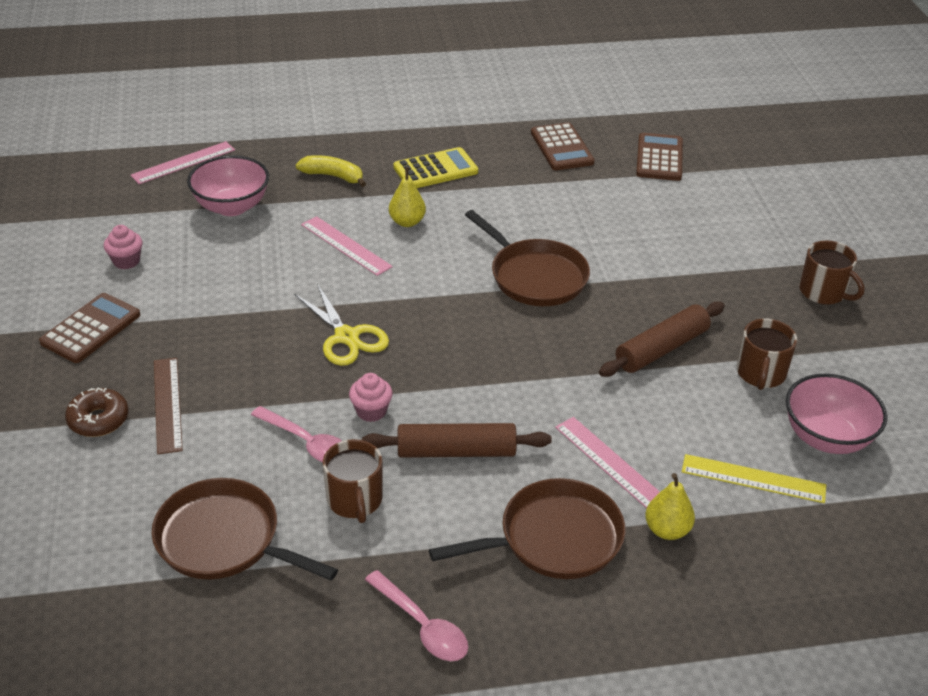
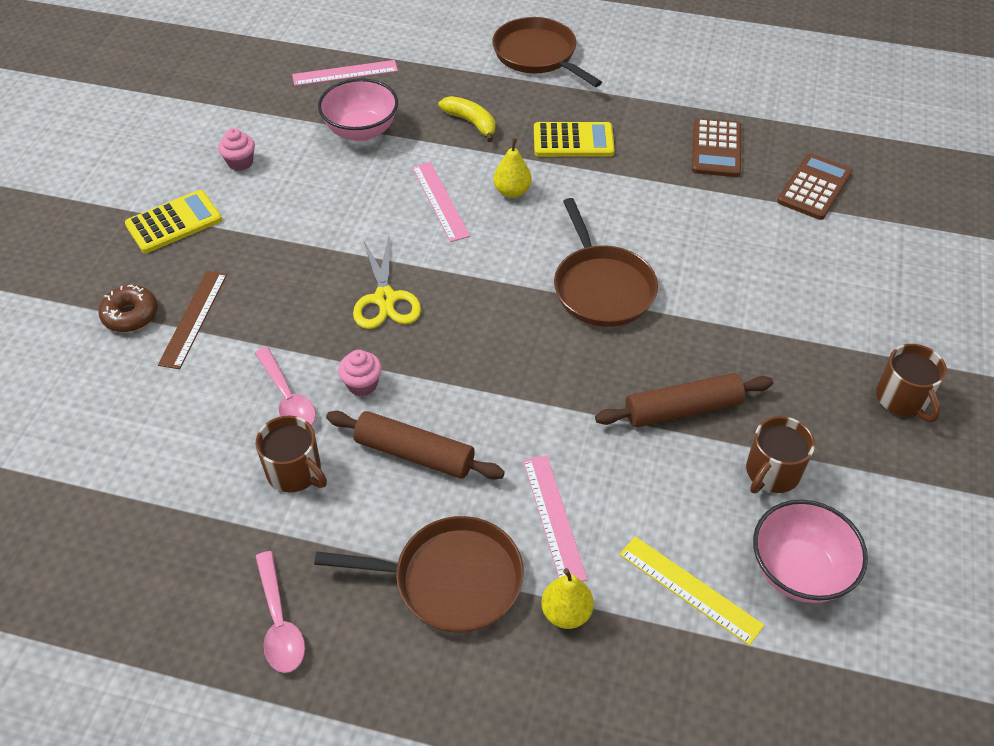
camera: 25 degrees right, 10 degrees up
(90, 329) = (174, 222): brown calculator -> yellow calculator
(223, 539) = (164, 470): brown pan -> brown pan (537, 55)
(355, 500) = (295, 471): brown mug -> brown mug turned 60 degrees counterclockwise

